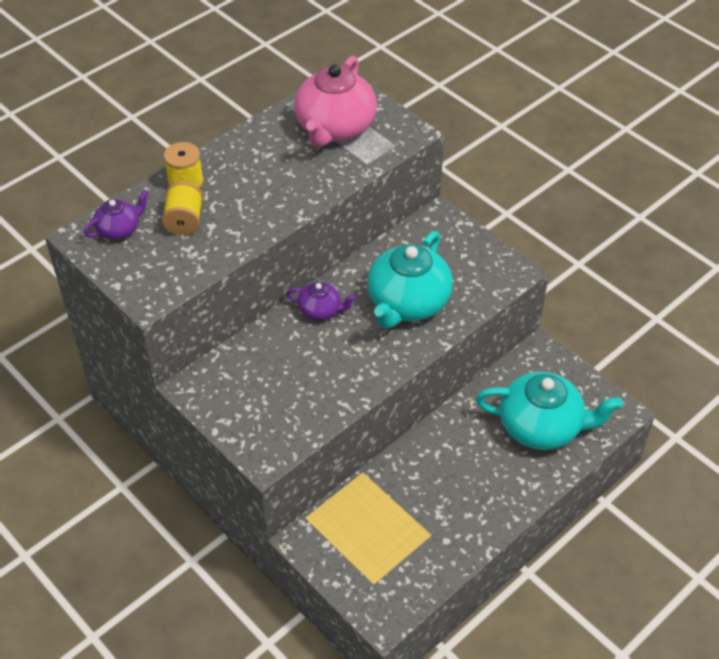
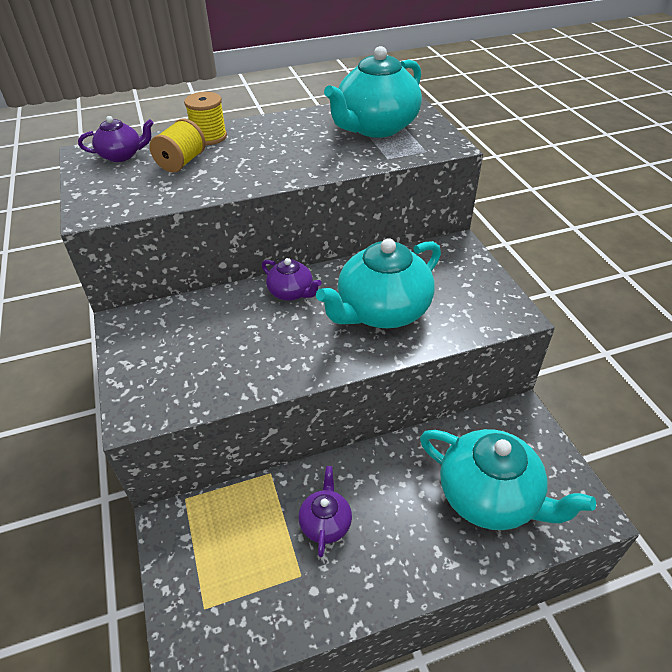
camera: 25 degrees right, 5 degrees down
(335, 128) = (375, 127): pink teapot -> turquoise teapot
(428, 492) = (325, 523): none -> purple teapot

